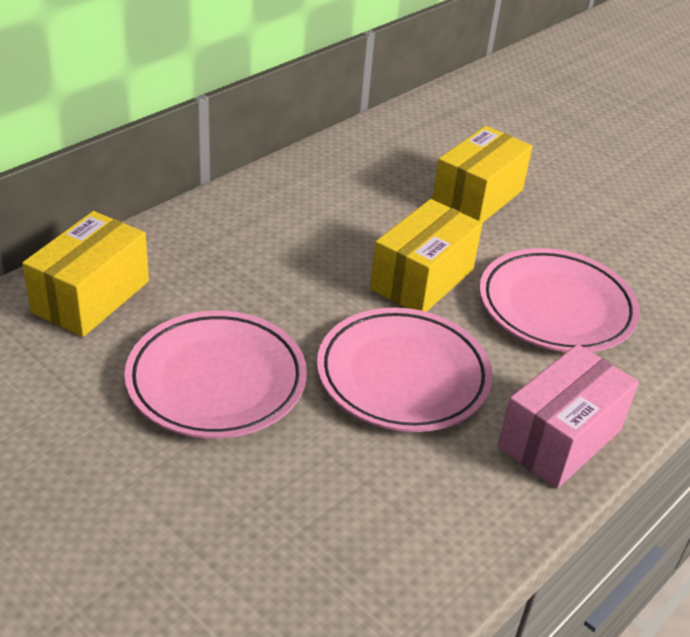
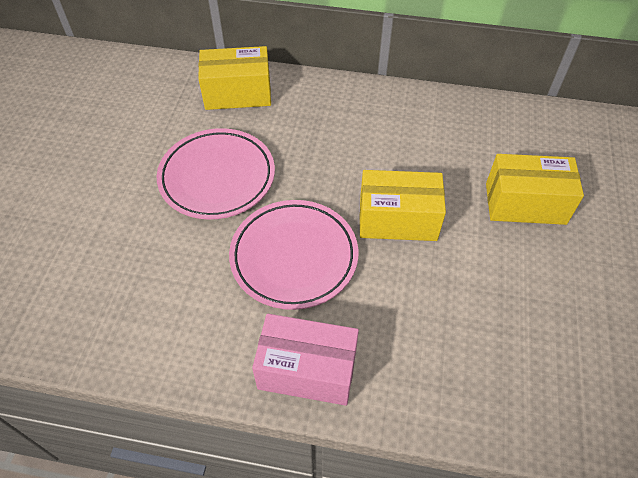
camera: 60 degrees right, 15 degrees up
(556, 307) = (445, 308): pink plate -> none

